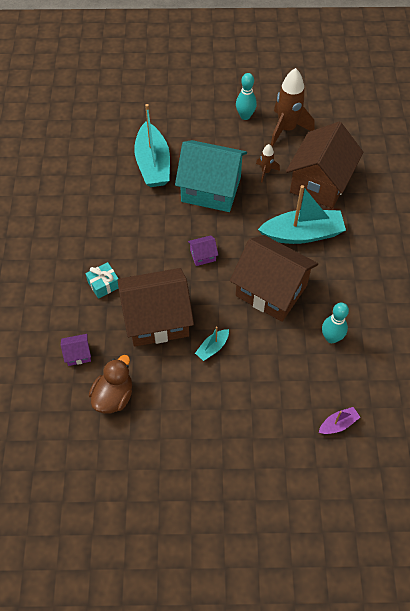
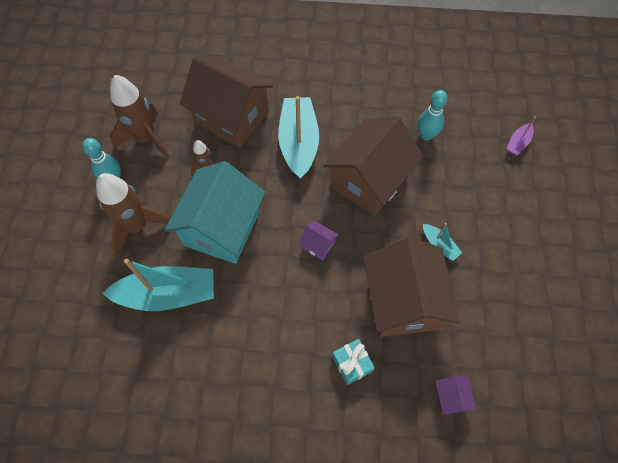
camera: 85 degrees left, 5 degrees up
(113, 396) = (503, 355): brown duck -> none
(203, 255) = (318, 245): purple house -> purple house turned 45 degrees counterclockwise
(206, 137) = (137, 226): none -> brown rocket
(338, 424) = (518, 143): purple boat -> purple boat turned 120 degrees counterclockwise

